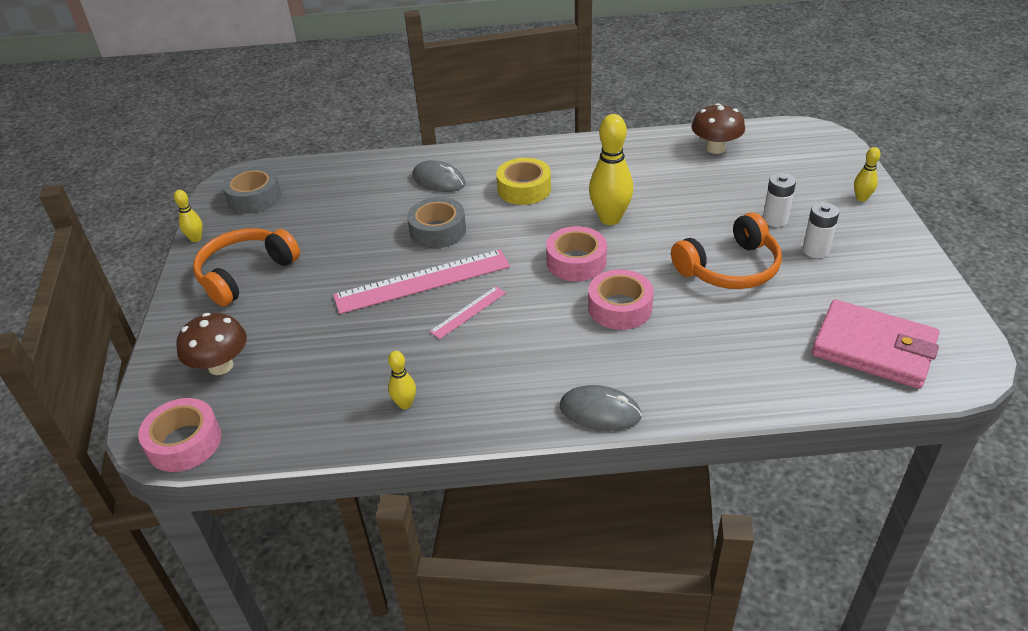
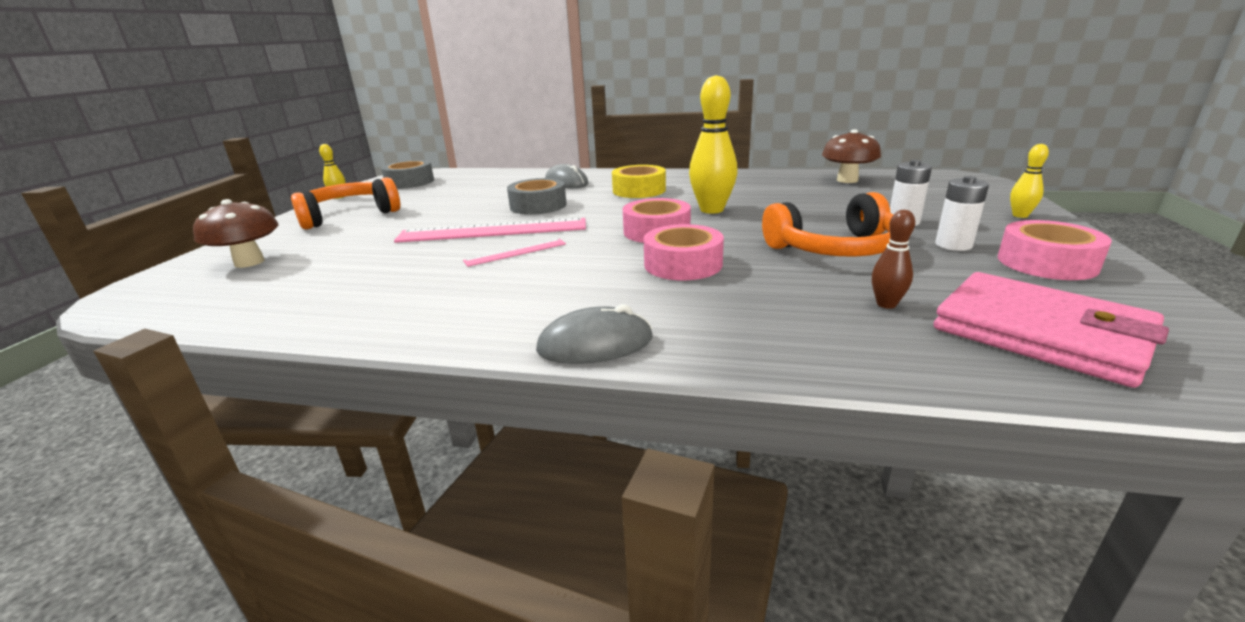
camera: 15 degrees right, 15 degrees down
(184, 442) = (137, 307): pink tape -> pink tape (1046, 263)
(405, 404) = (377, 308): yellow bowling pin -> none
(600, 411) = (595, 344): grey mouse -> grey mouse turned 45 degrees counterclockwise
(779, 334) = (886, 304): none -> brown bowling pin

